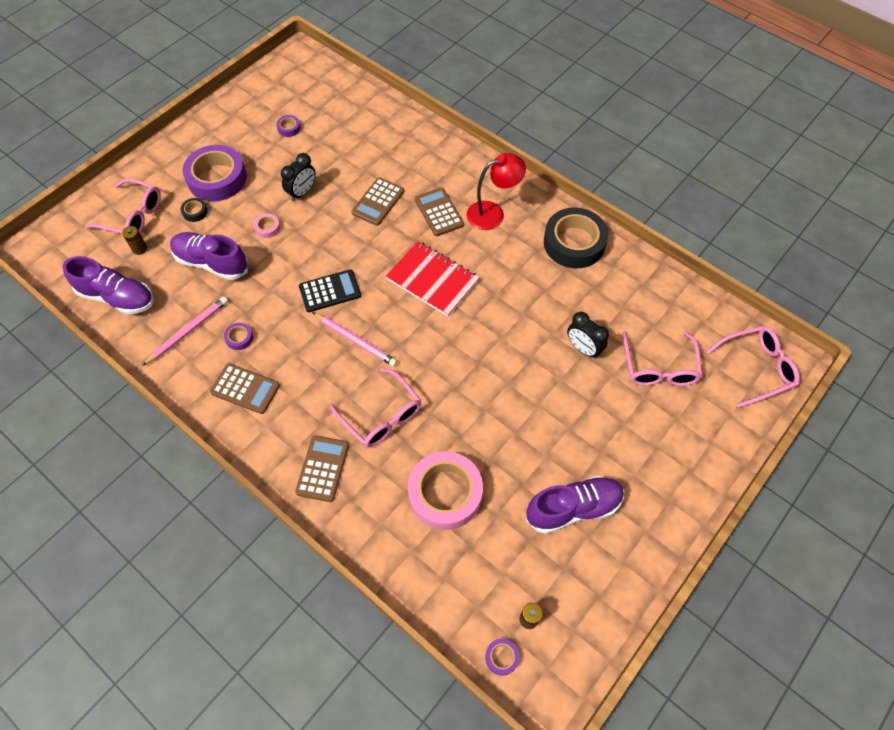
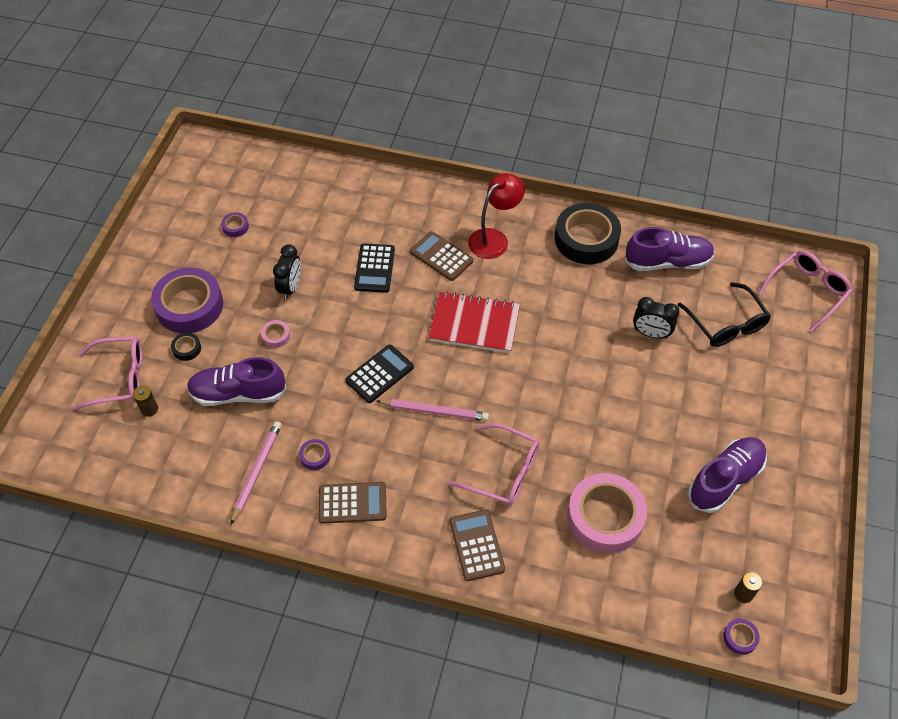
camera: 25 degrees left, 5 degrees down
(117, 297) = (156, 468): purple shoe -> purple shoe (667, 262)
(378, 202) = (374, 268): brown calculator -> black calculator
(659, 367) = (726, 324): pink glasses -> black glasses

